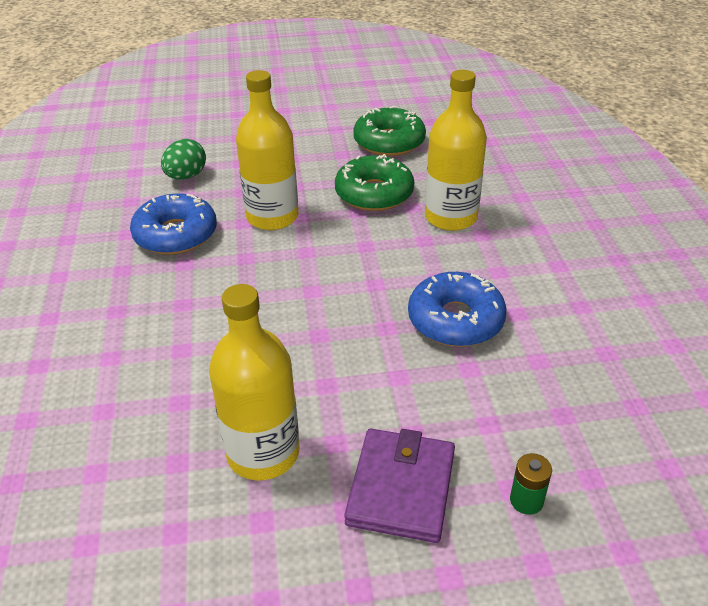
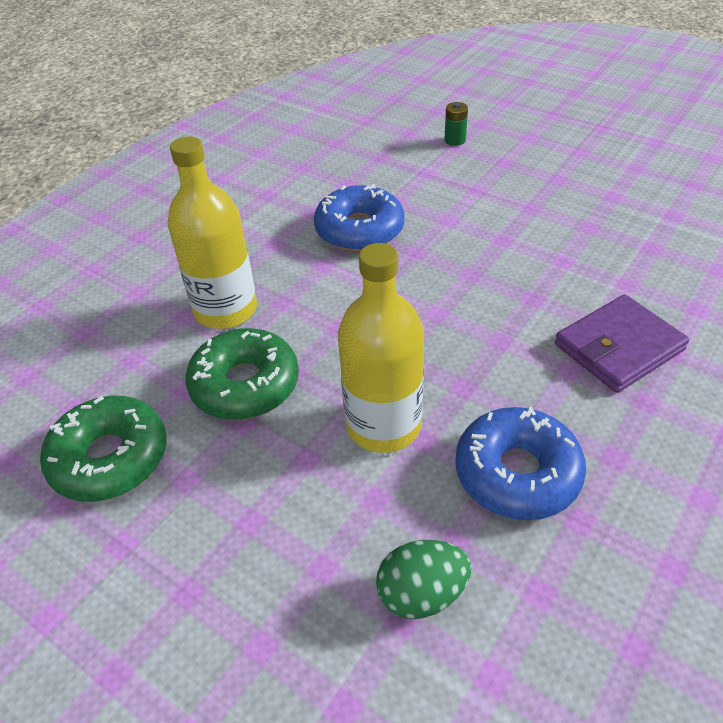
camera: 135 degrees left, 5 degrees up
(263, 453) = (586, 224): yellow bottle -> none
(401, 488) = (515, 172): purple wallet -> purple wallet (619, 347)

